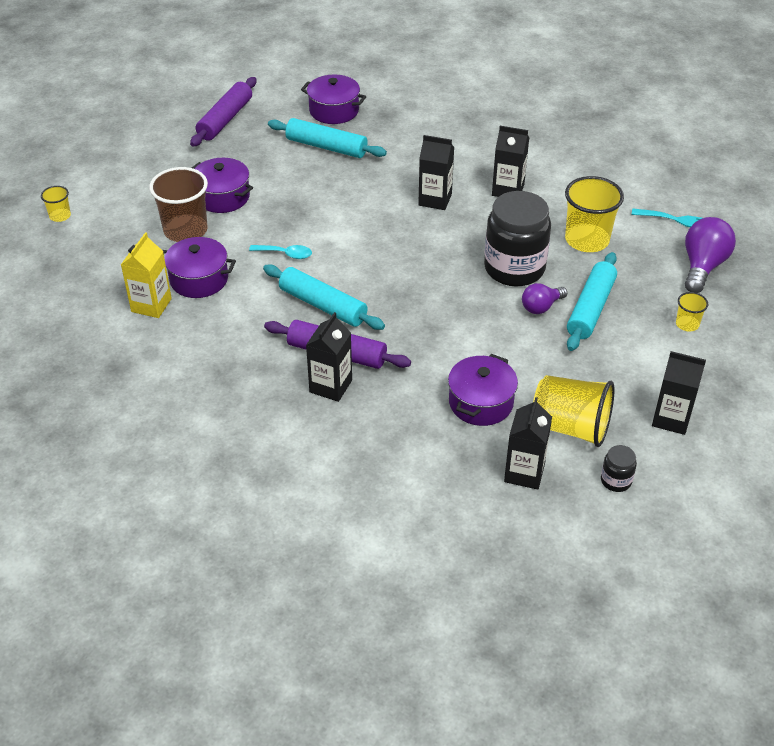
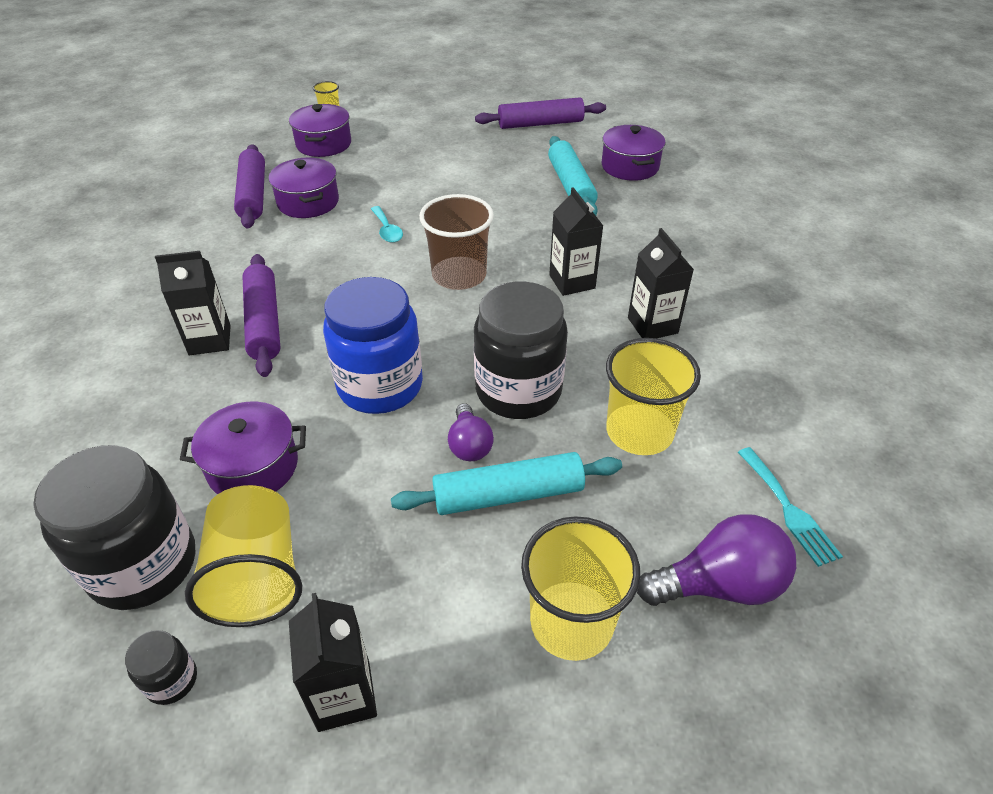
camera: 55 degrees right, 0 degrees up
(151, 305) = (253, 195): yellow carton -> purple rolling pin
(185, 230) = (368, 169): brown cup -> brown cup (459, 275)
(222, 197) = (433, 166): purple pot -> purple pot (323, 144)
(323, 305) = (330, 283): turquoise rolling pin -> none
(457, 323) = (380, 386): none -> blue jar
(524, 473) = (143, 565): black carton -> black jar
(541, 307) = (469, 445): purple light bulb -> purple light bulb turned 120 degrees counterclockwise
(687, 324) = (571, 622): yellow cup -> yellow cup, size x2.04

